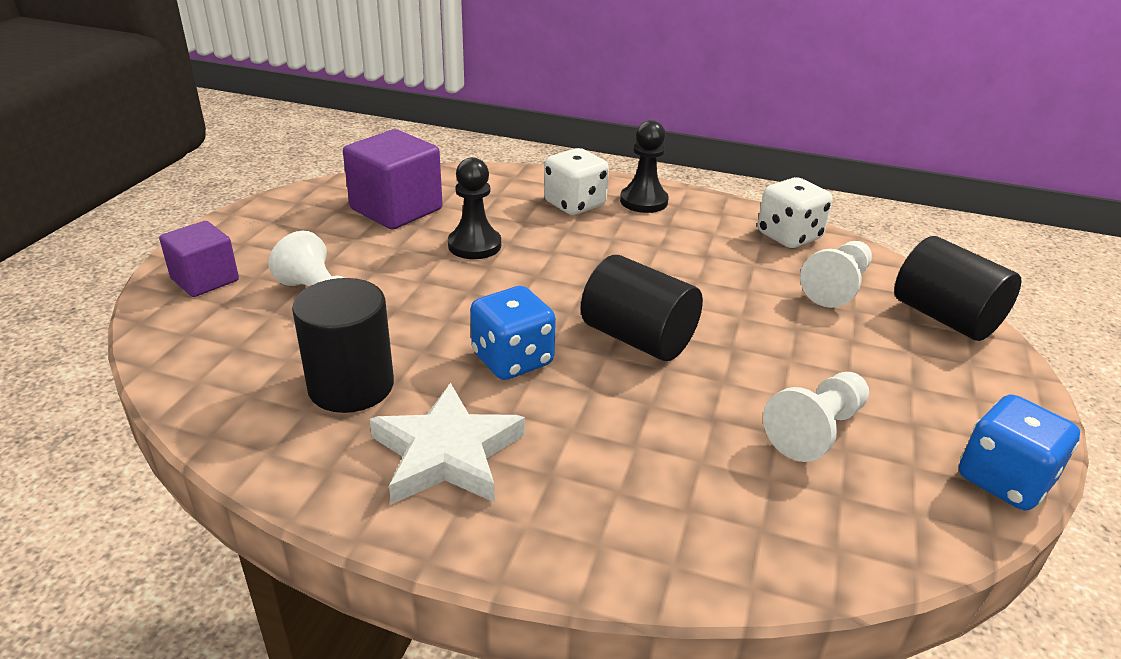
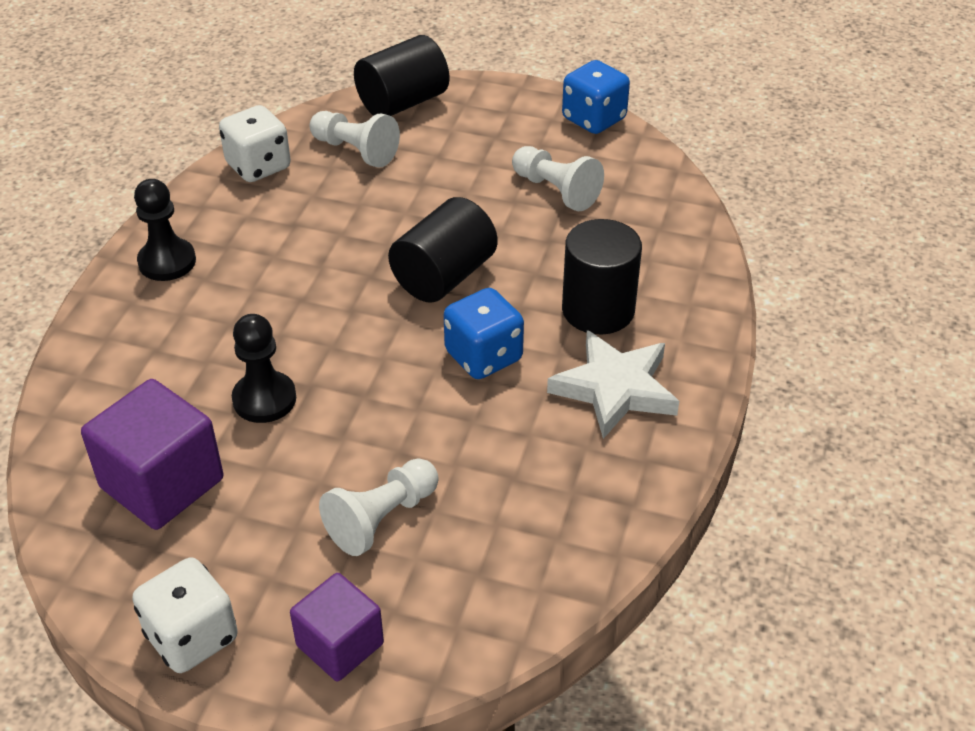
camera: 90 degrees left, 10 degrees up
(351, 386) = (534, 465): black cylinder -> black cylinder (598, 310)
(574, 204) = (168, 318): white dice -> white dice (192, 637)

